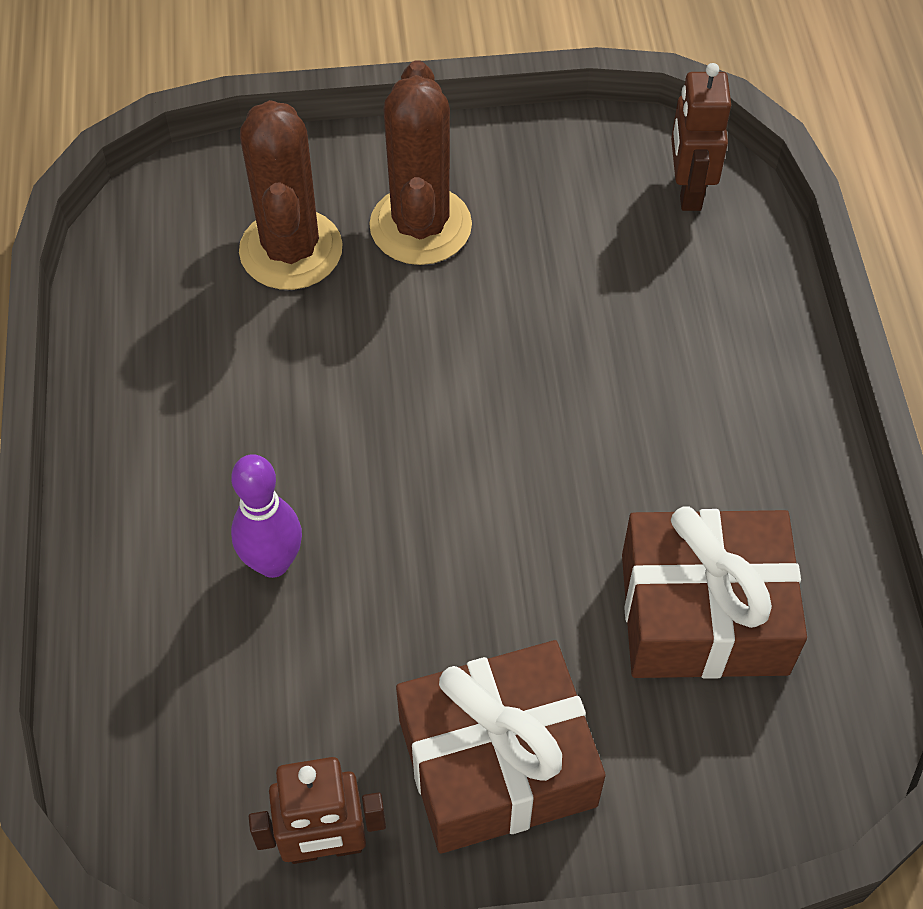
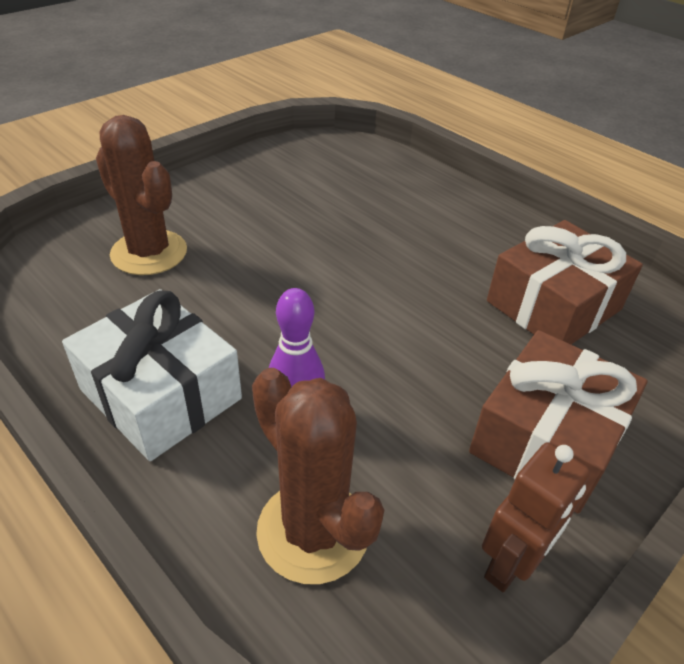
camera: 40 degrees left, 15 degrees down
(166, 457) = (161, 394): none -> white gift
(420, 226) = (220, 213): brown cactus -> brown cactus (313, 531)
(688, 190) = (344, 152): brown robot -> none

